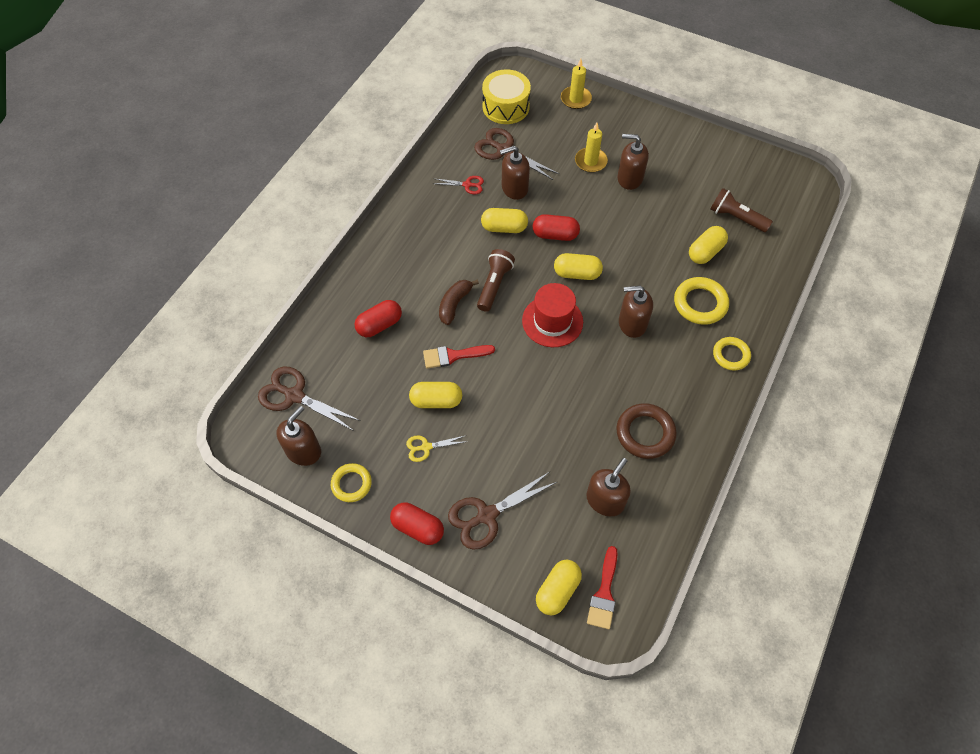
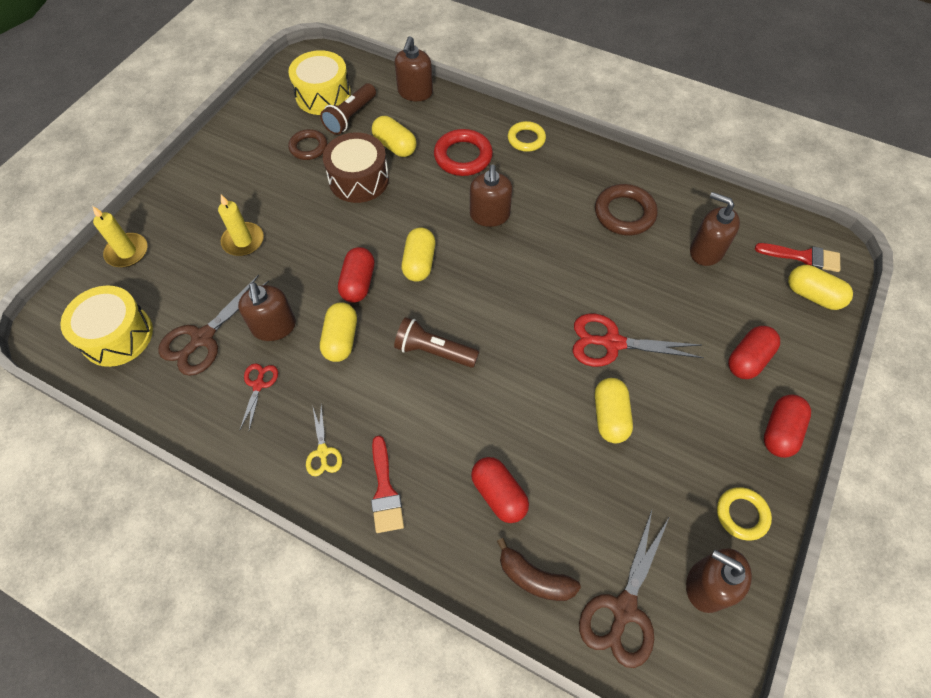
camera: 90 degrees left, 0 degrees up
(426, 447) = (675, 426): yellow scissors -> yellow scissors (323, 452)
(453, 356) = (543, 398): red brush -> red brush (385, 491)
(454, 304) = (464, 398): brown banana -> brown banana (534, 578)
(487, 515) = (748, 359): brown scissors -> red capsule
(502, 409) = (612, 343): none -> red scissors
(552, 321) = (488, 290): red hat -> none
(629, 178) = (278, 204): brown soap dispenser -> brown soap dispenser (415, 92)
(662, 228) = (359, 179): none -> brown drum
(694, 192) = (308, 147): none -> brown ring
(700, 303) = (463, 156): yellow ring -> red ring
(760, 196) = (323, 95): none -> yellow drum

